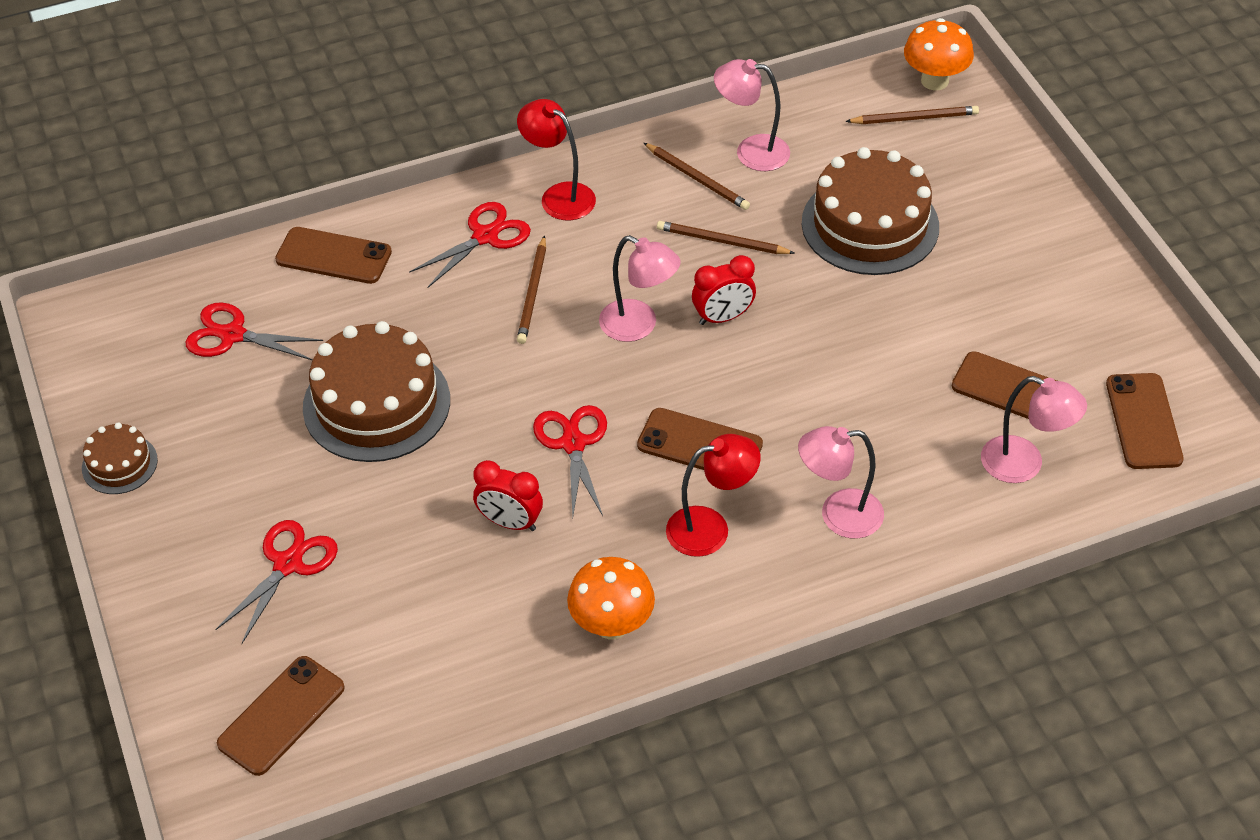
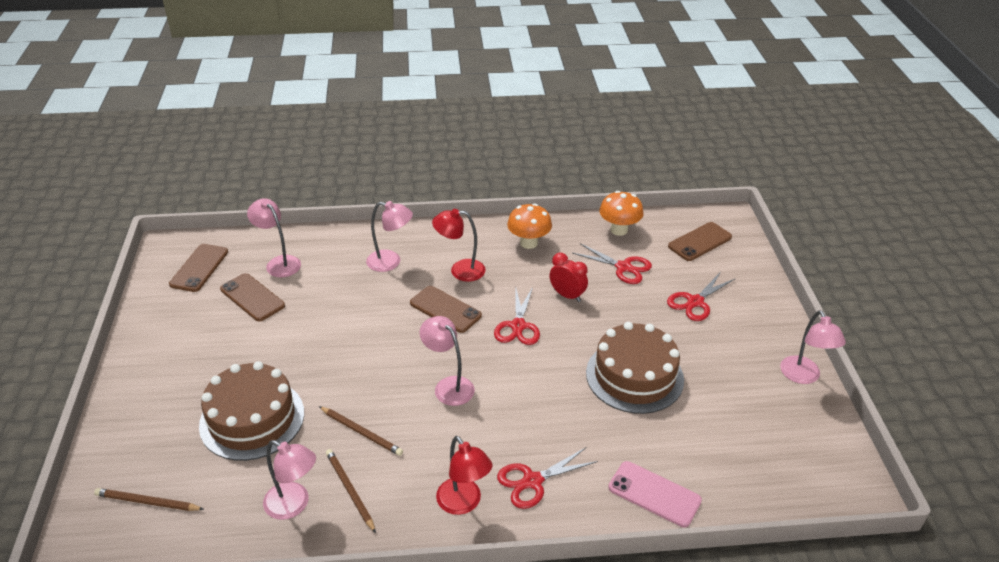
camera: 165 degrees left, 10 degrees down
(119, 464) = (803, 376): brown cake -> pink lamp
(232, 335) = (733, 447): red scissors -> red scissors (623, 267)
(334, 256) = (654, 494): brown phone -> pink phone
(533, 292) = (511, 426): brown pencil -> none
(723, 317) = (391, 378): red clock -> none
(934, 81) = (99, 536): orange mushroom -> orange mushroom (619, 230)

